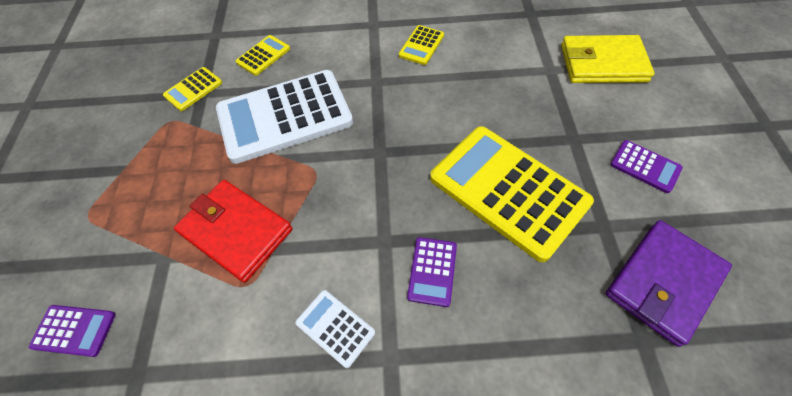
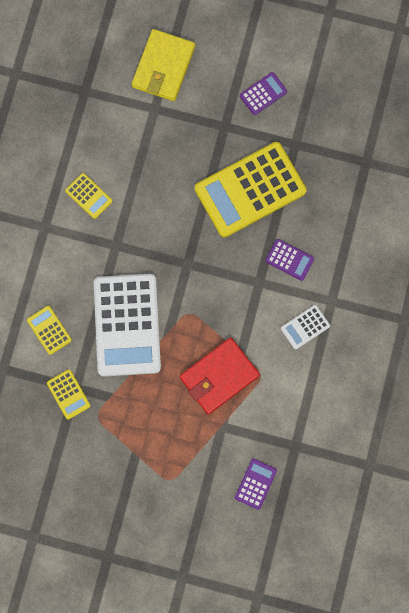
camera: 75 degrees left, 20 degrees up
(663, 282) = (340, 132): purple wallet -> none

